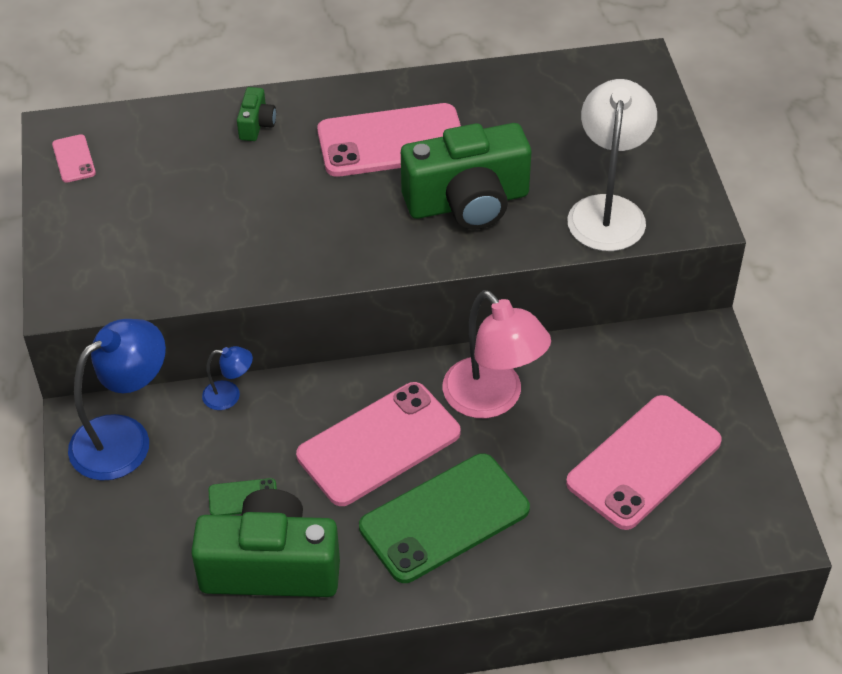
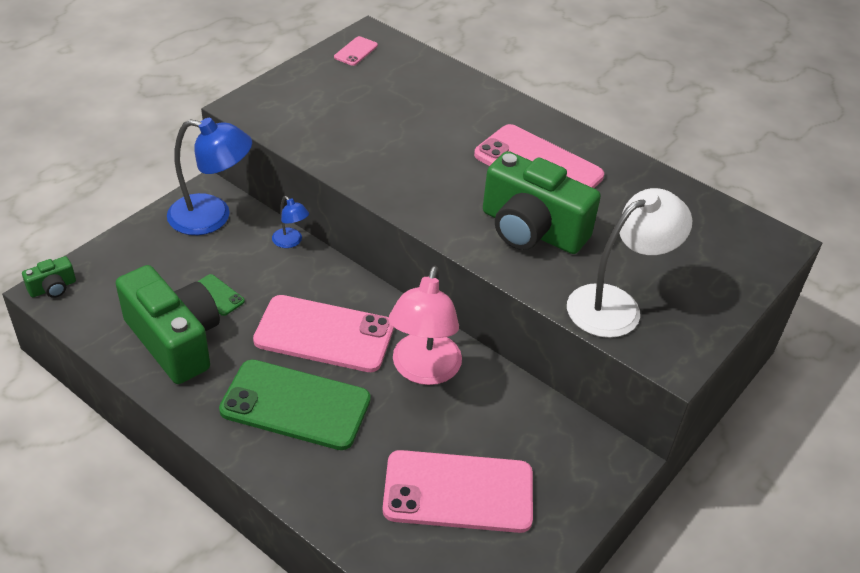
camera: 45 degrees right, 5 degrees down
(256, 124) = (475, 103): green camera -> green camera (53, 288)

